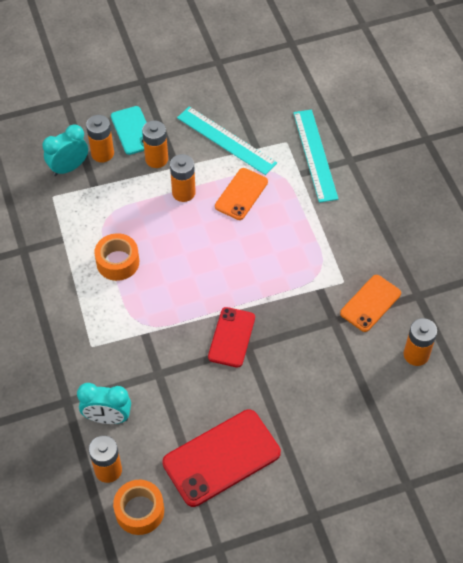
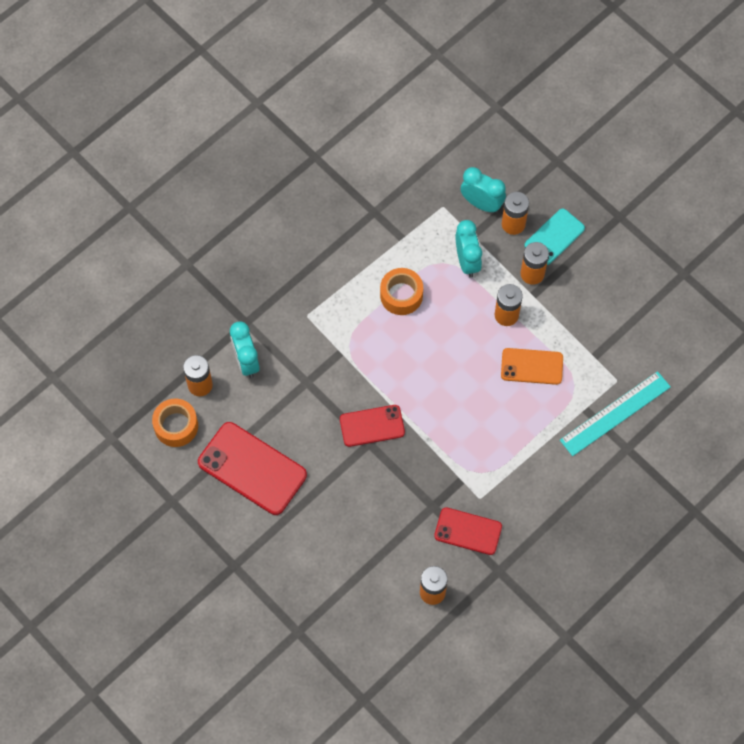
camera: 65 degrees right, 10 degrees up
(116, 200) = (467, 261): none -> turquoise clock
(226, 140) = (588, 325): turquoise ruler -> none
(370, 303) = (468, 531): orange phone -> red phone

